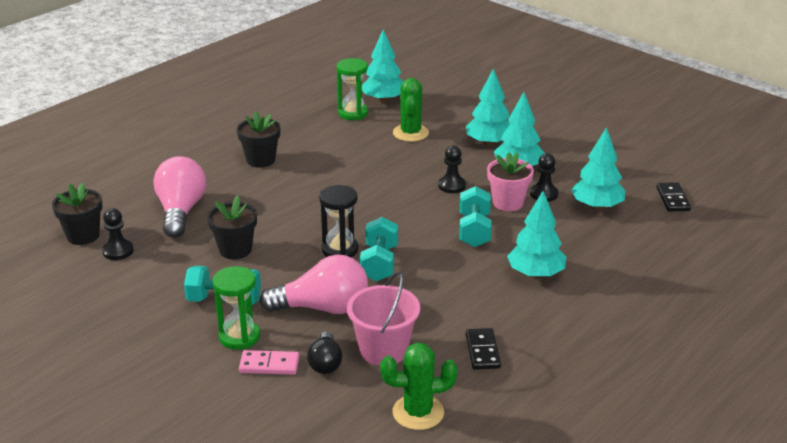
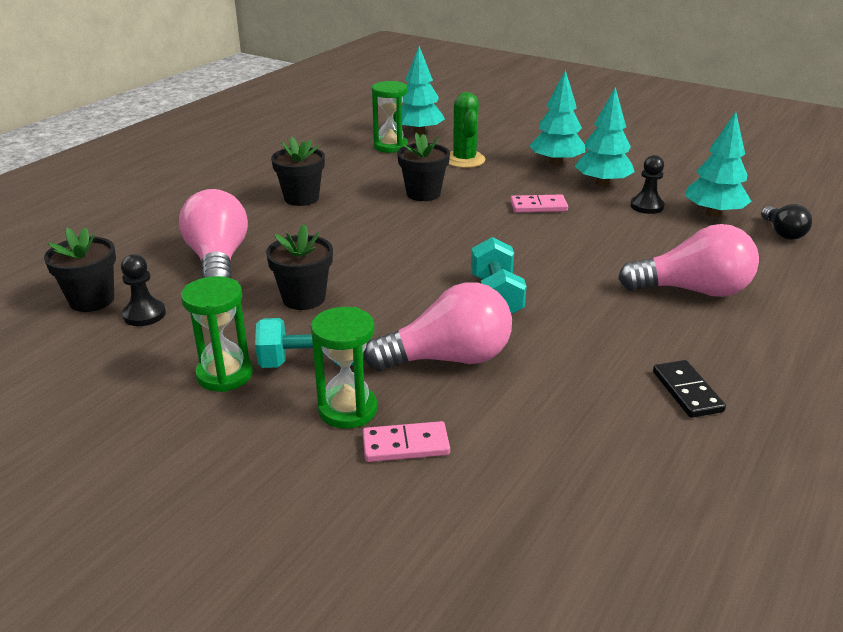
camera: 10 degrees left, 0 degrees up
(163, 303) = (225, 375): none -> green hourglass
(325, 363) = (484, 433): black light bulb -> black light bulb (782, 233)
(340, 250) = (439, 286): black hourglass -> none
(361, 164) = (423, 194): none -> black flower pot
(383, 350) = (556, 405): pink bucket -> none
(418, 412) = (650, 490): green cactus -> none
(452, 186) = (538, 206): black pawn -> pink domino
(474, 231) = (591, 250): turquoise dumbbell -> none
(508, 203) = (612, 218): pink flower pot -> none
(535, 274) = (693, 290): turquoise tree -> pink light bulb
(673, 199) = (789, 200): black domino -> none

